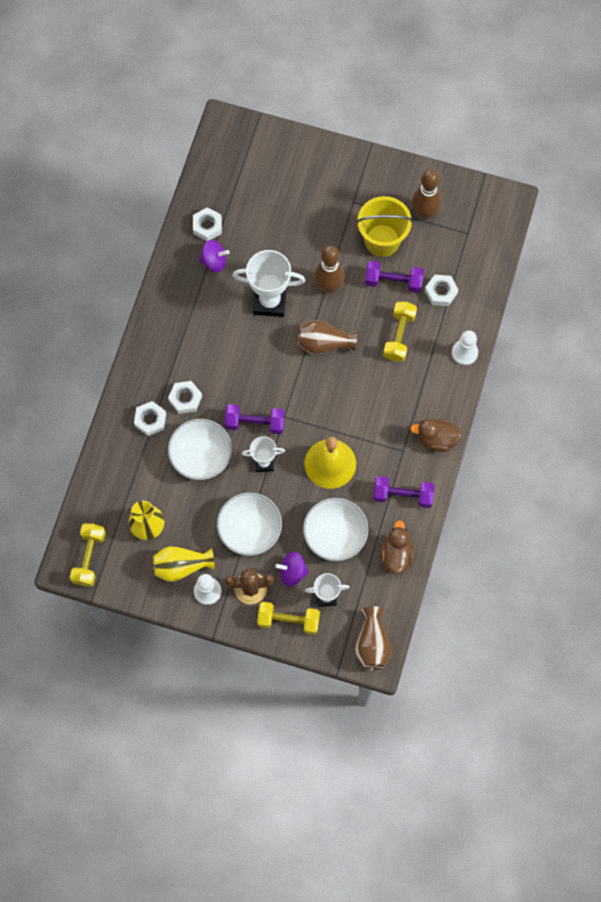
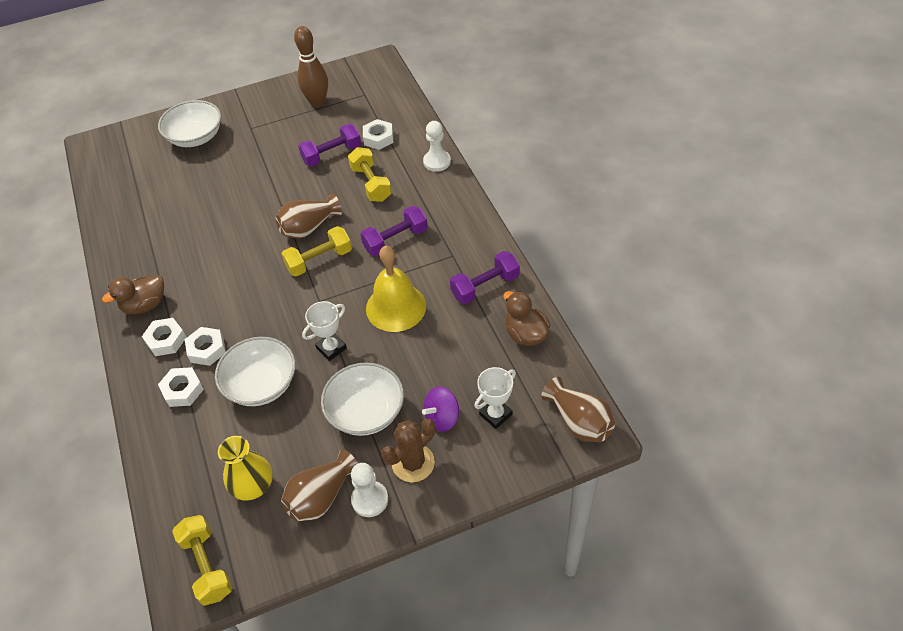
camera: 35 degrees left, 20 degrees down
(181, 566) = (321, 497): yellow vase -> brown vase
(207, 226) = (127, 214): white nut -> white nut (166, 340)
(214, 261) = (154, 233): purple spinning top -> none
(255, 423) = (295, 323): purple dumbbell -> purple dumbbell (395, 240)
(270, 302) = (232, 230): white trophy -> none
(288, 620) = (478, 463): yellow dumbbell -> yellow dumbbell (319, 260)
(329, 287) = (278, 189): brown bowling pin -> none
(335, 534) = (453, 358): white bowl -> white bowl (196, 137)
(382, 240) = (298, 136): yellow bucket -> none
(436, 439) = (472, 229): brown duck -> brown duck (145, 305)

